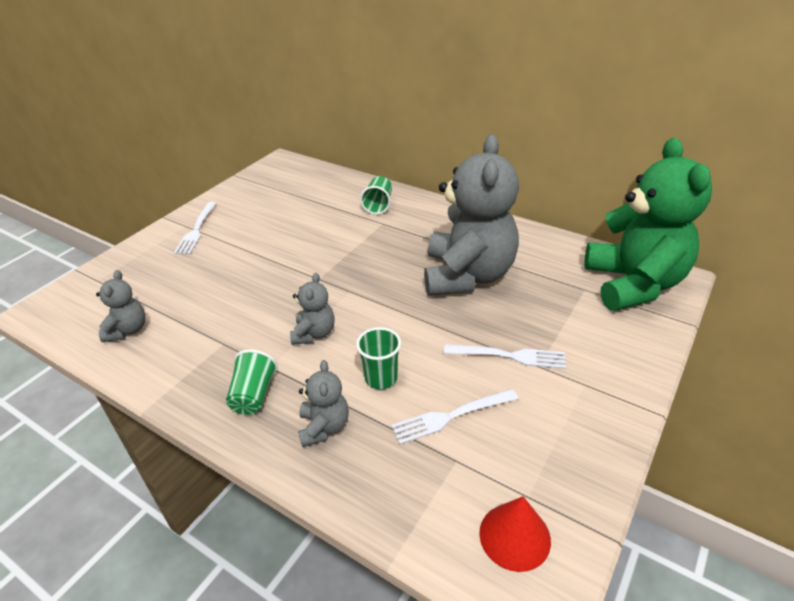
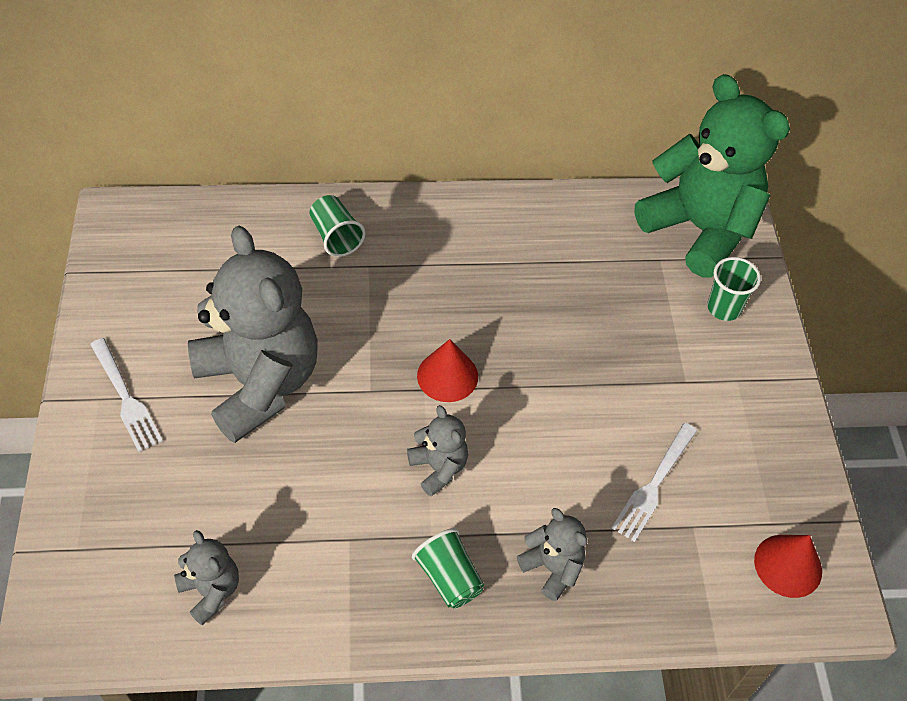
camera: 40 degrees left, 15 degrees up
(371, 290) = (447, 376): none -> red cone
(381, 378) = (556, 482): green cup -> green cup (724, 308)
(467, 276) = (533, 300): grey teddy bear -> grey teddy bear (259, 383)
(509, 356) = (652, 385): white fork -> none

